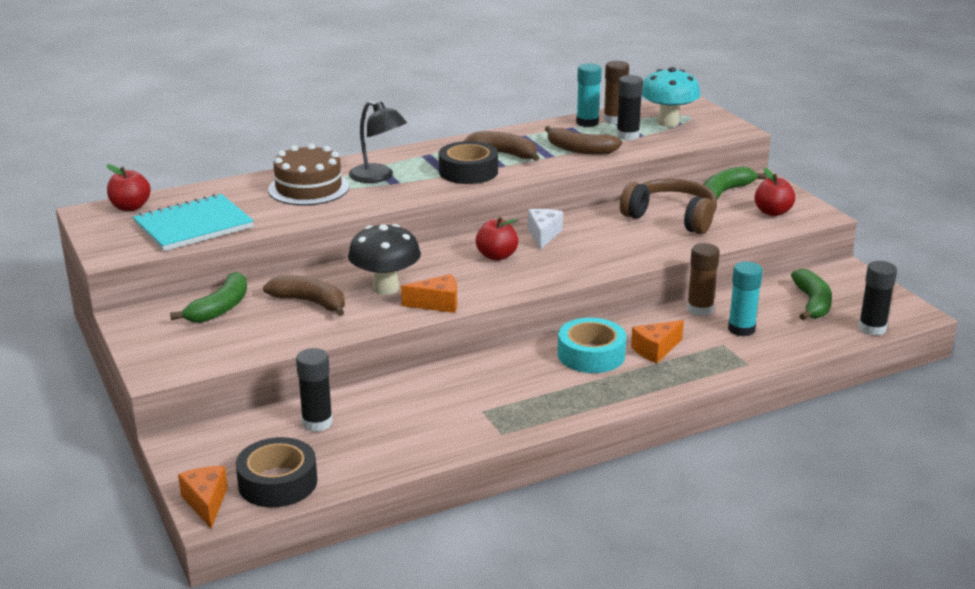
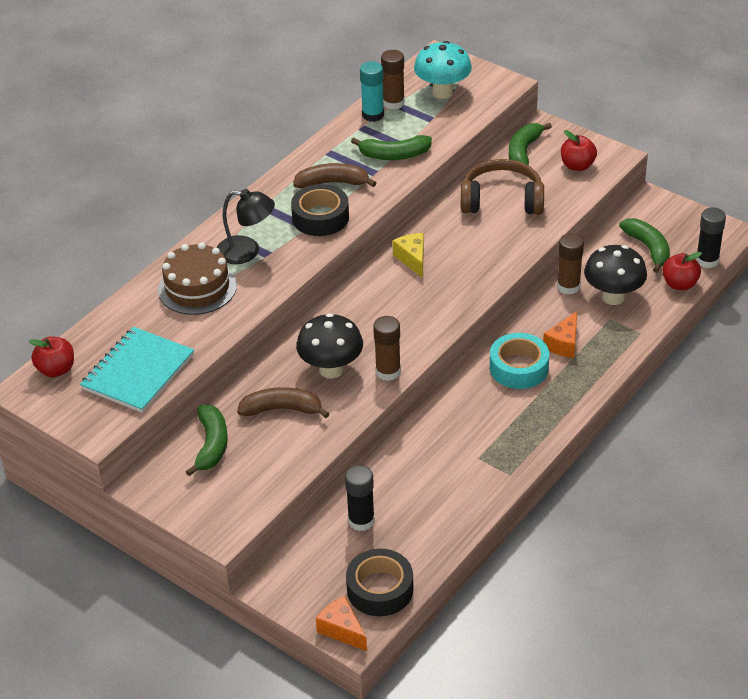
camera: 25 degrees left, 15 degrees up
(437, 304) = (388, 371): orange cheese -> brown glue stick
(496, 256) = (393, 298): red apple -> red apple (679, 284)
(543, 235) = (412, 259): white cheese -> yellow cheese
(580, 150) = (394, 155): brown banana -> green banana
(627, 135) = (421, 122): black glue stick -> none
(741, 329) = (613, 297): turquoise glue stick -> black mushroom

